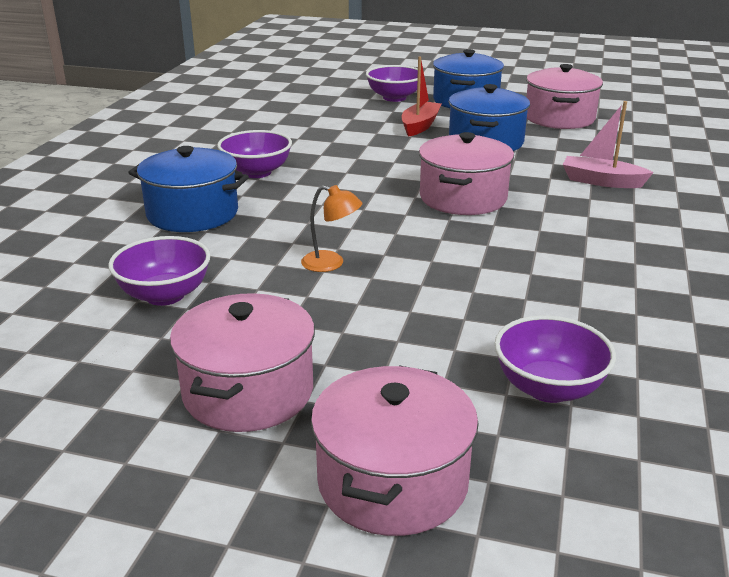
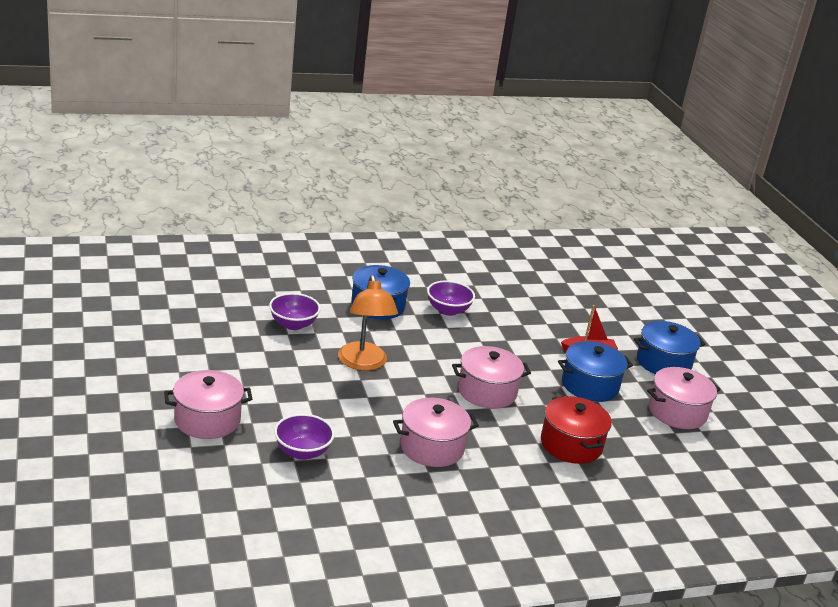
camera: 55 degrees right, 0 degrees up
(248, 392) = (238, 369): pink pot -> pink pot (432, 447)
(331, 263) = (364, 363): orange lamp -> orange lamp, size x2.02
(394, 98) = (631, 330): purple bowl -> none
(601, 181) = (571, 444): pink boat -> red pot

